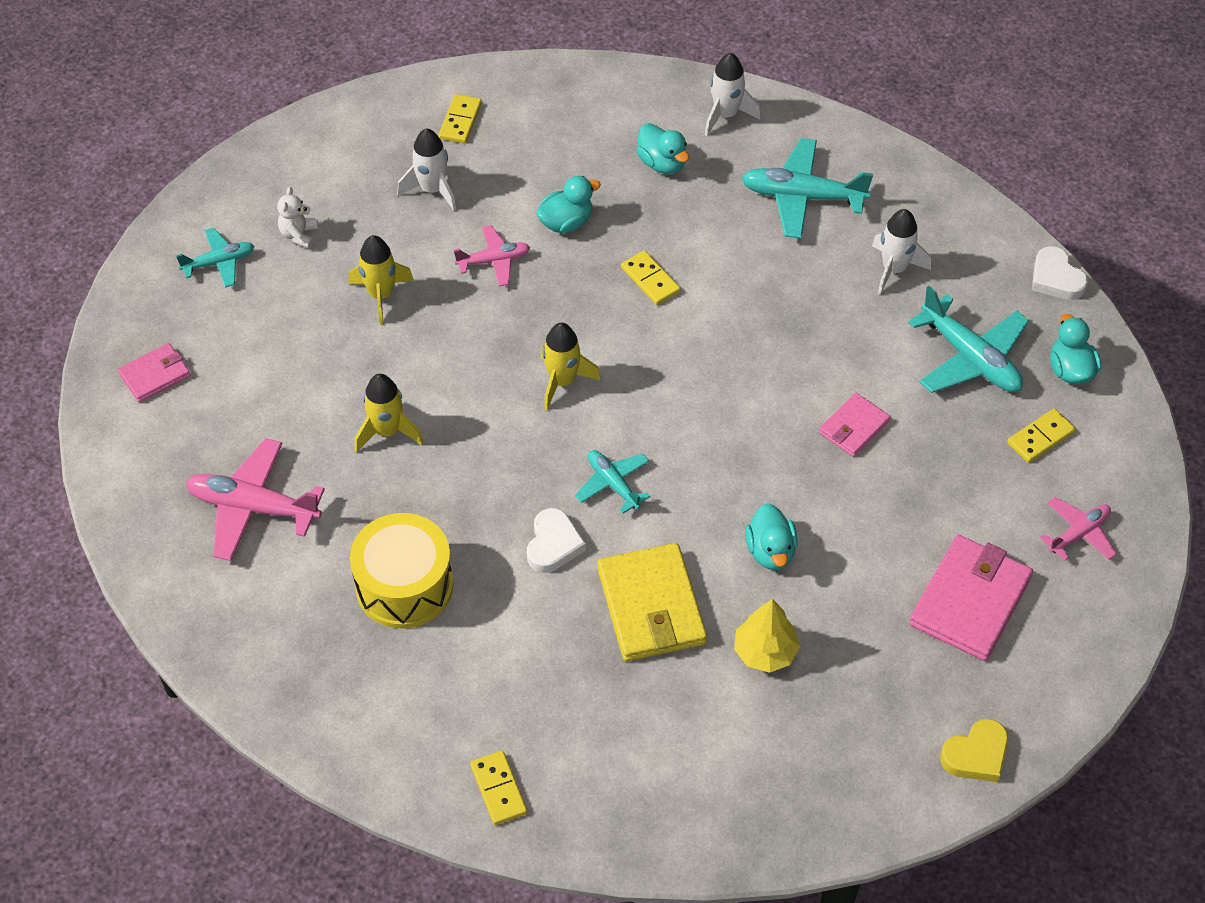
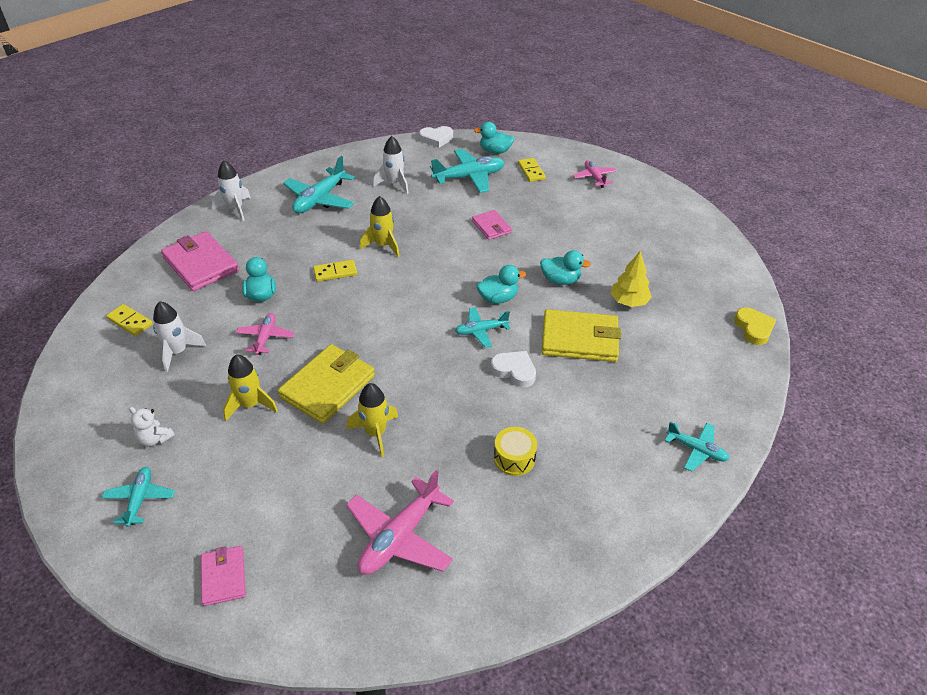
camera: 70 degrees left, 10 degrees down
(404, 585) = (514, 458): yellow drum -> yellow drum, size x0.56
(440, 356) = (328, 386): none -> yellow wallet
(499, 789) = (696, 450): yellow domino -> turquoise plane
(562, 381) = (388, 332): yellow rocket -> yellow rocket (383, 245)
(662, 163) = (249, 243): turquoise duck -> turquoise duck (498, 298)
(969, 601) = (621, 221): pink wallet -> pink wallet (201, 264)
(976, 755) = (716, 246): yellow heart -> yellow heart (753, 328)

